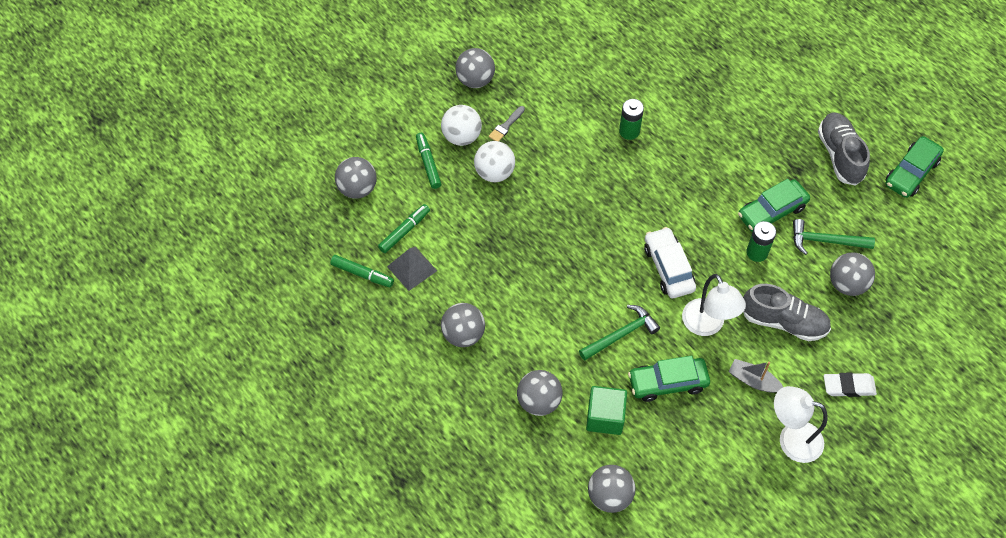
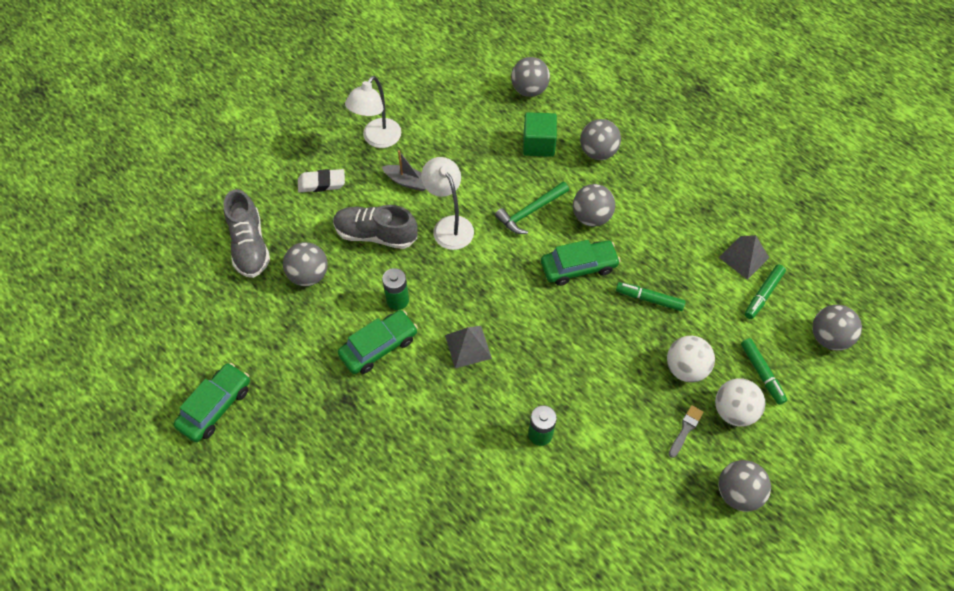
camera: 175 degrees right, 0 degrees up
(362, 274) = (790, 248): green marker -> green marker (649, 299)
(463, 334) = (677, 201): grey ball -> grey ball (591, 217)
(667, 382) = (485, 174): green car -> green car (578, 267)
(668, 268) = (488, 277): white car -> none
(689, 205) = (468, 346): none -> grey pyramid
(791, 439) = (377, 139): white lamp -> white lamp turned 105 degrees clockwise
(825, 241) = (324, 318): green hammer -> none
(840, 155) = (294, 422): grey shoe -> grey shoe (250, 245)

